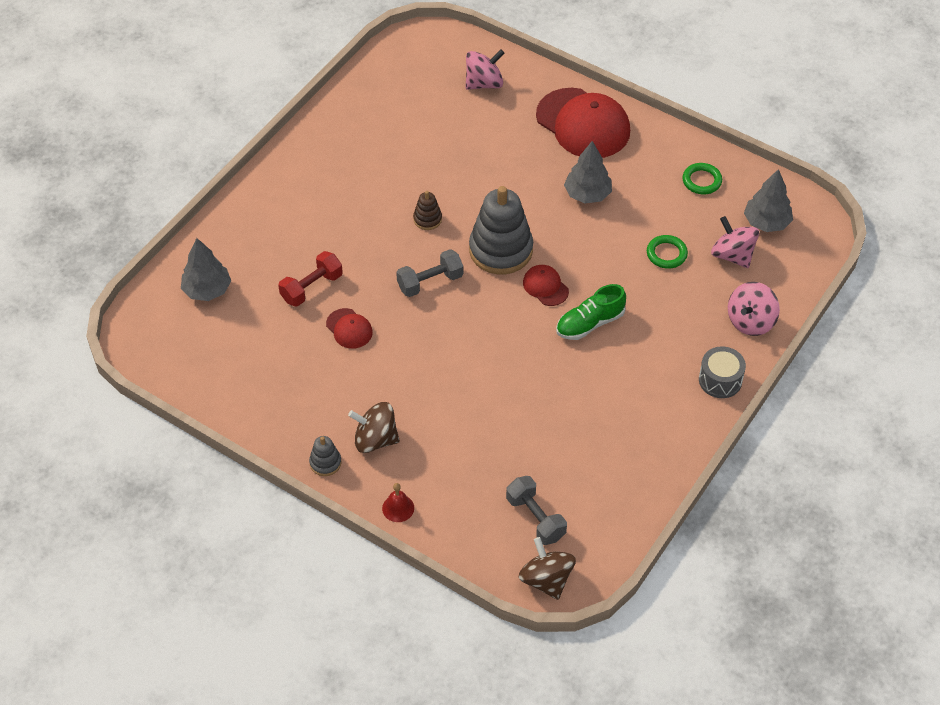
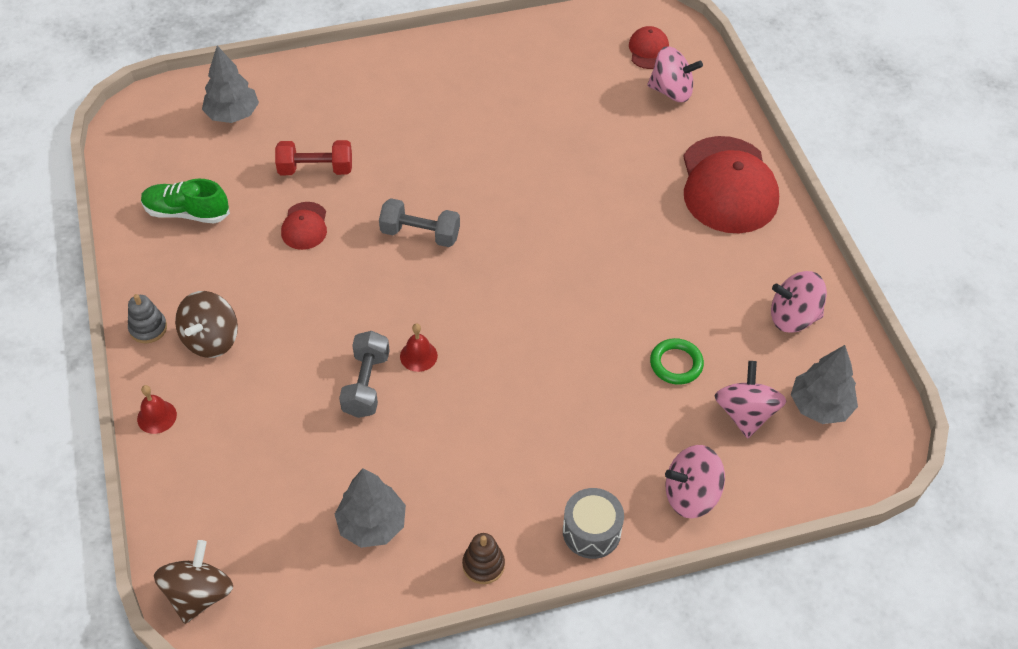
camera: 40 degrees right, 0 degrees up
(375, 439) = (211, 339): brown spinning top -> brown spinning top turned 120 degrees counterclockwise
(427, 219) = (482, 177): brown stacking toy -> brown stacking toy (483, 565)
(501, 250) = (517, 249): grey stacking toy -> none
(515, 356) = (418, 356): none -> red bell
(535, 518) = (259, 525): grey dumbbell -> grey dumbbell (366, 384)
(545, 286) = (520, 311): red cap -> red cap (648, 50)
(587, 194) = (658, 253): grey tree -> grey tree (372, 524)
(590, 323) = (523, 377): green shoe -> green shoe (187, 212)
(701, 181) = (793, 317): green ring -> pink spinning top

